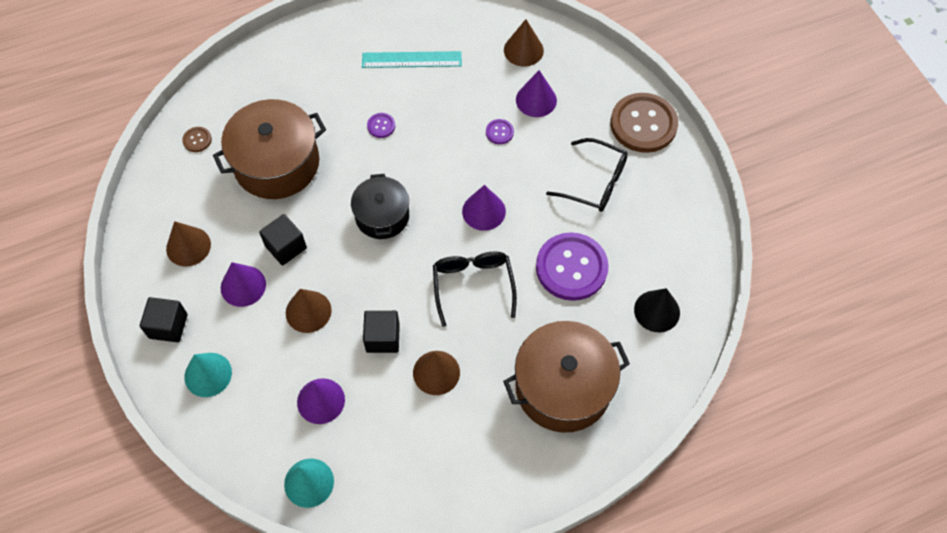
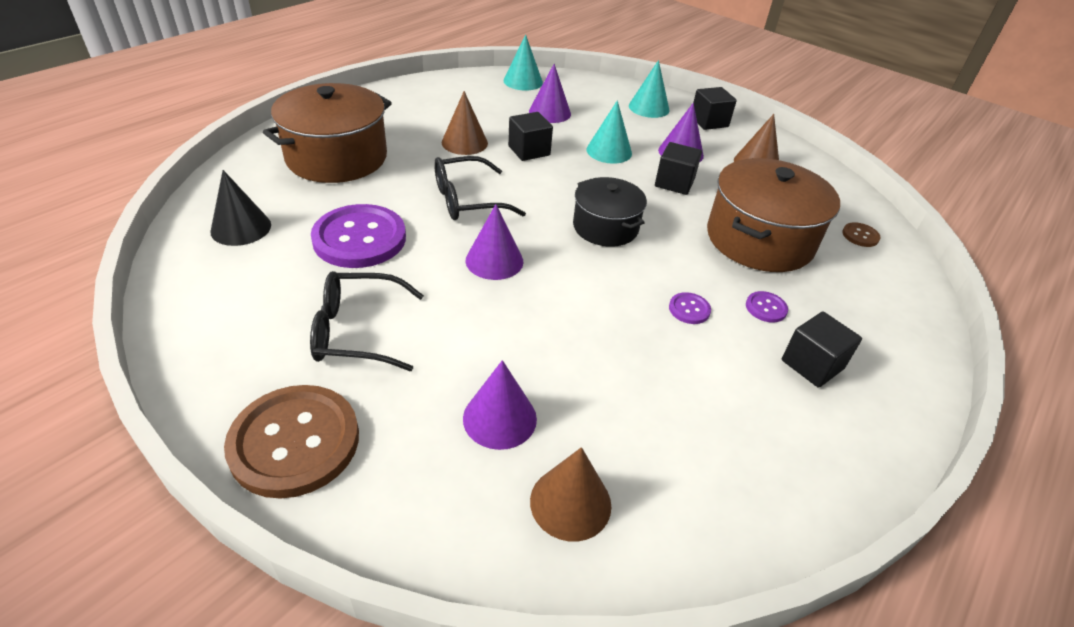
camera: 150 degrees right, 20 degrees down
(308, 311) = (609, 151): brown cone -> turquoise cone
(342, 67) = (812, 364): none -> black cube
(411, 59) = (733, 412): turquoise ruler -> none
(473, 285) = (467, 200): black glasses -> black glasses turned 105 degrees clockwise
(499, 132) = (529, 352): purple button -> purple button (766, 308)

